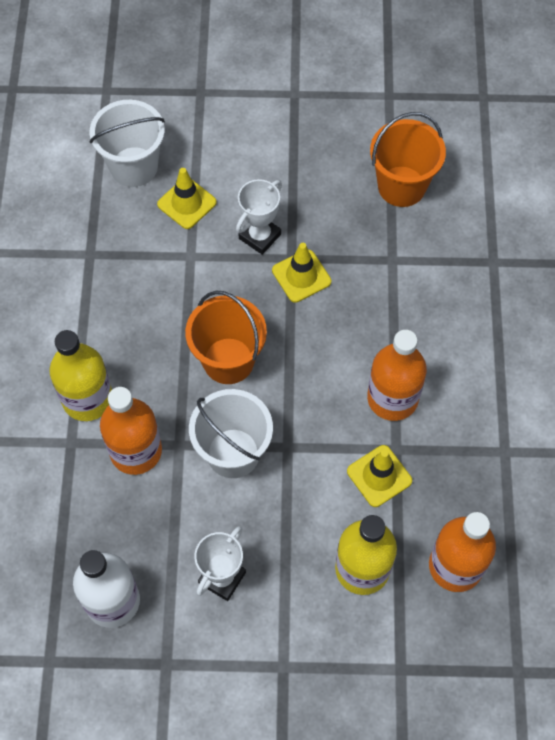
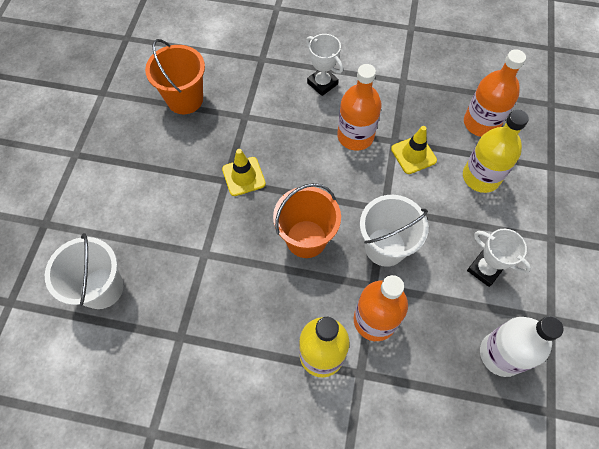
camera: 80 degrees left, 0 degrees up
(187, 203) = (153, 249): yellow traffic cone -> none
(260, 236) = (200, 199): white trophy -> white trophy (322, 83)

